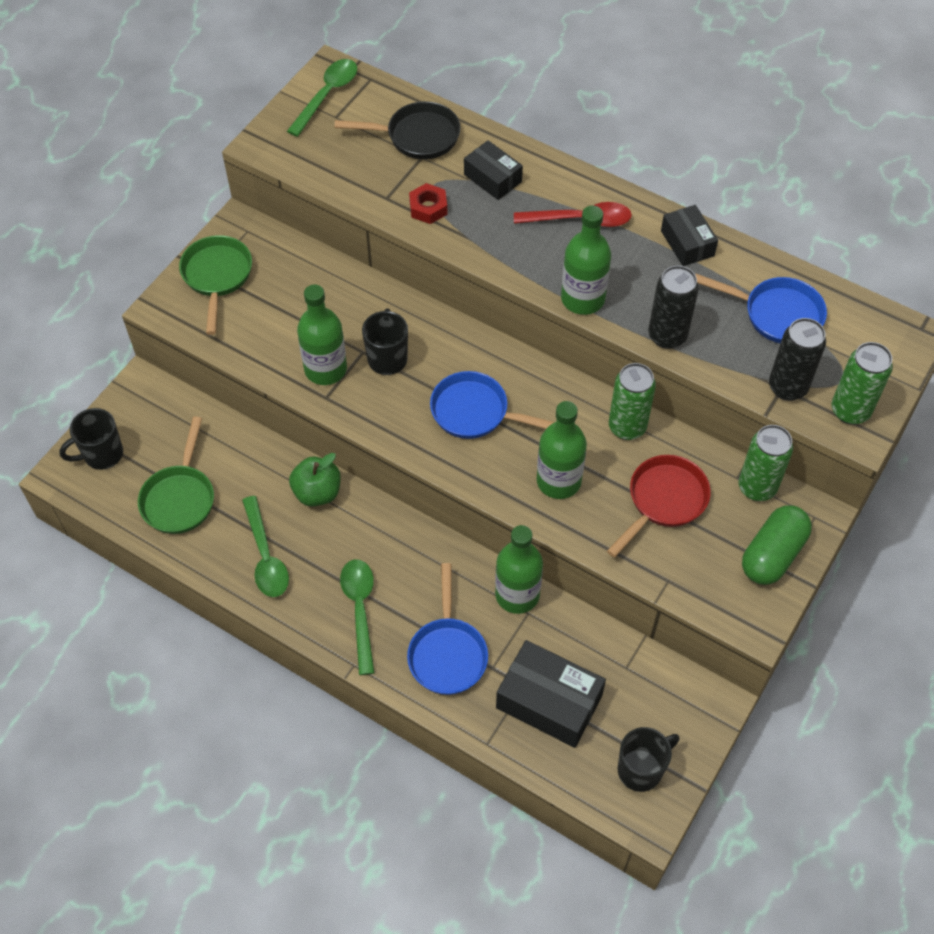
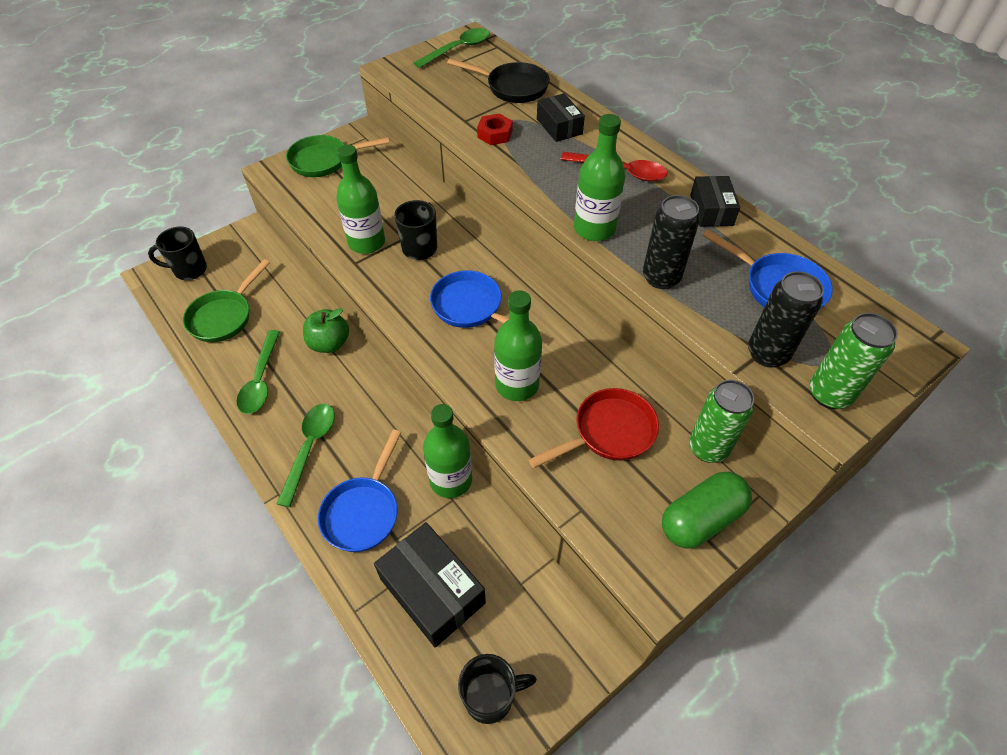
camera: 20 degrees right, 5 degrees down
(217, 277) = (324, 161): green pan -> green pan turned 120 degrees counterclockwise
(627, 427) = (601, 357): green can -> none

